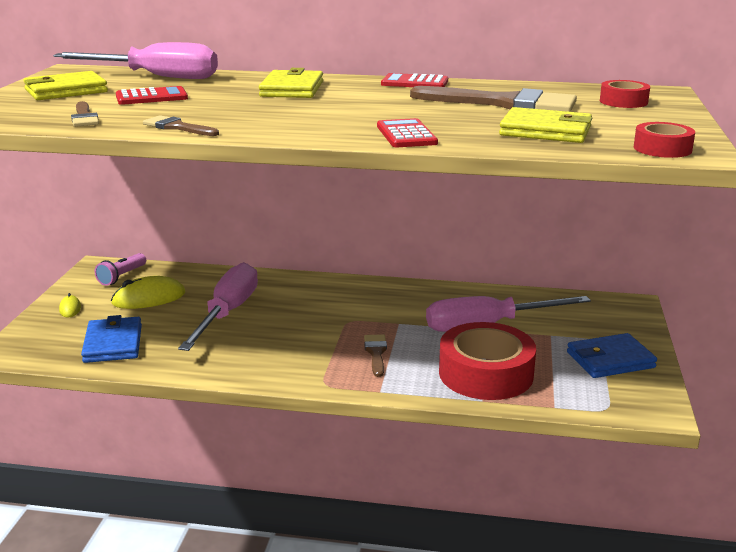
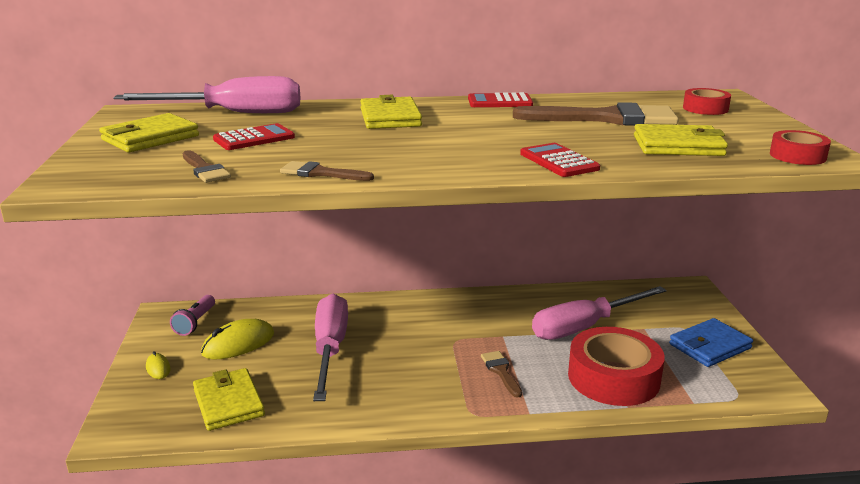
camera: 15 degrees left, 0 degrees up
(113, 344) = (228, 403): blue wallet -> yellow wallet

